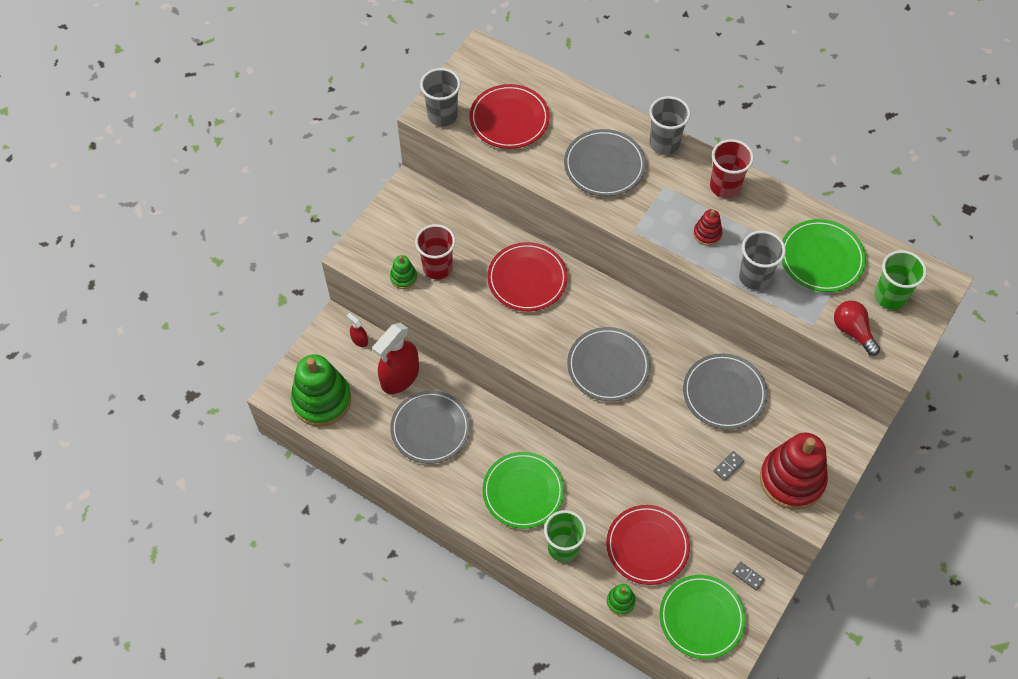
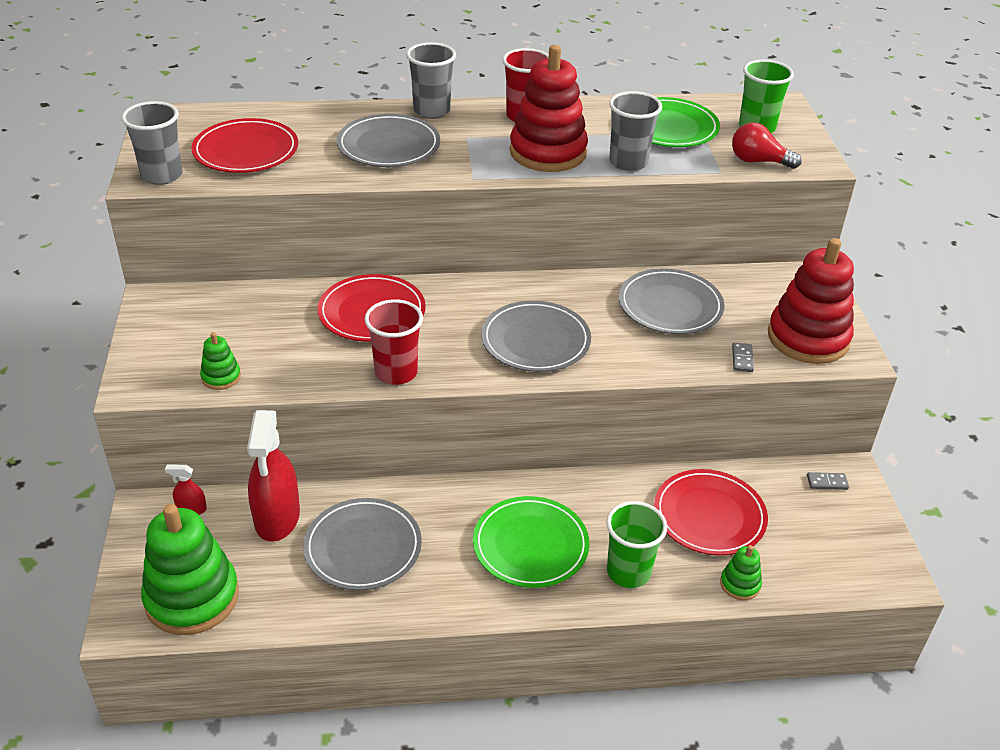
camera: 40 degrees left, 20 degrees down
(437, 267) = (256, 349): red cup -> red cup (396, 372)
(701, 618) = (829, 546): green plate -> none
(707, 234) = (548, 152): red stacking toy -> red stacking toy, size x2.23

